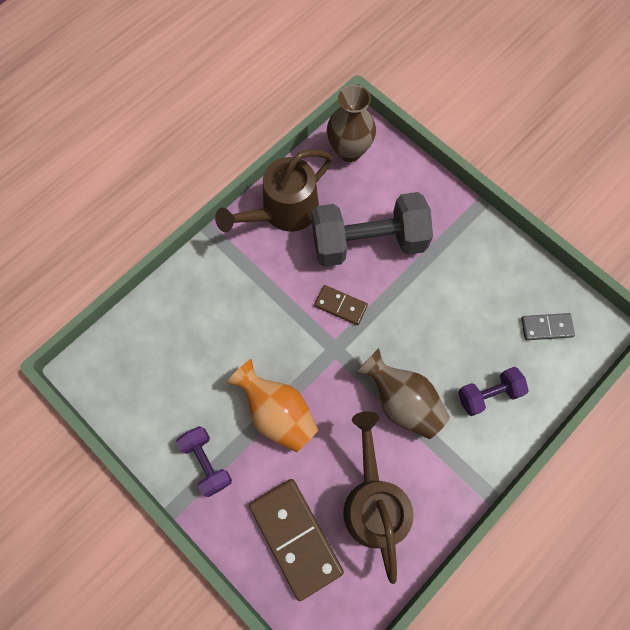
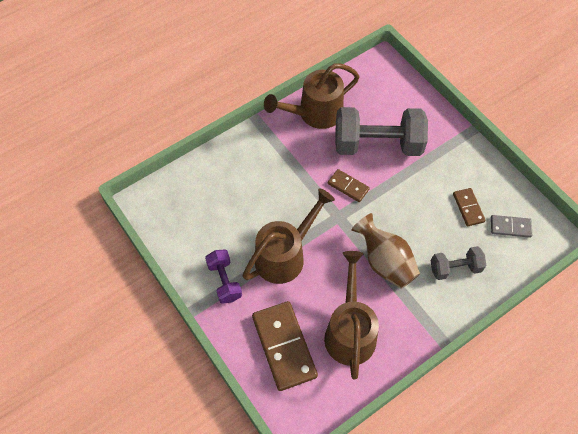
camera: 10 degrees right, 10 degrees down
(277, 412) = (285, 255): orange vase -> brown watering can
(349, 150) = (373, 78): brown vase -> none
(488, 394) = (455, 268): purple dumbbell -> grey dumbbell
(492, 310) = (468, 208): none -> brown domino

